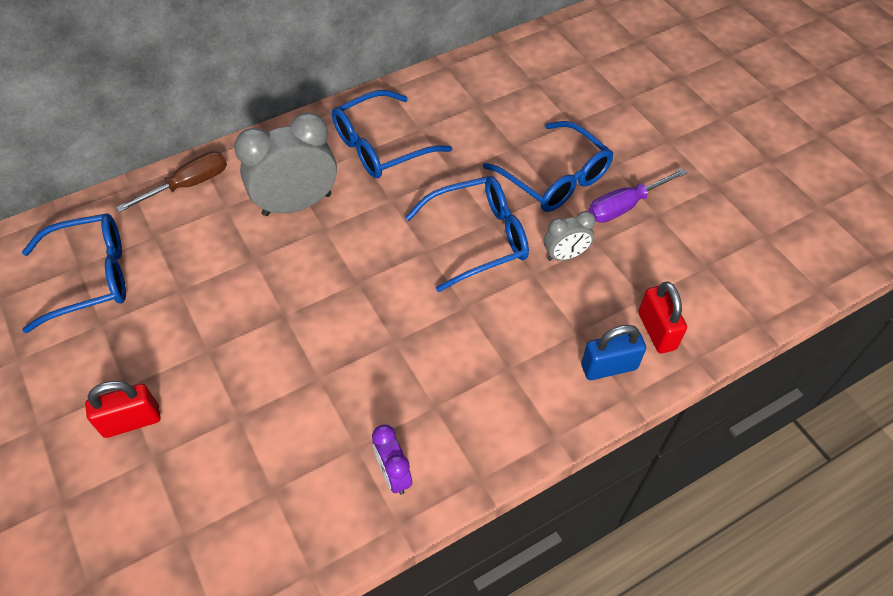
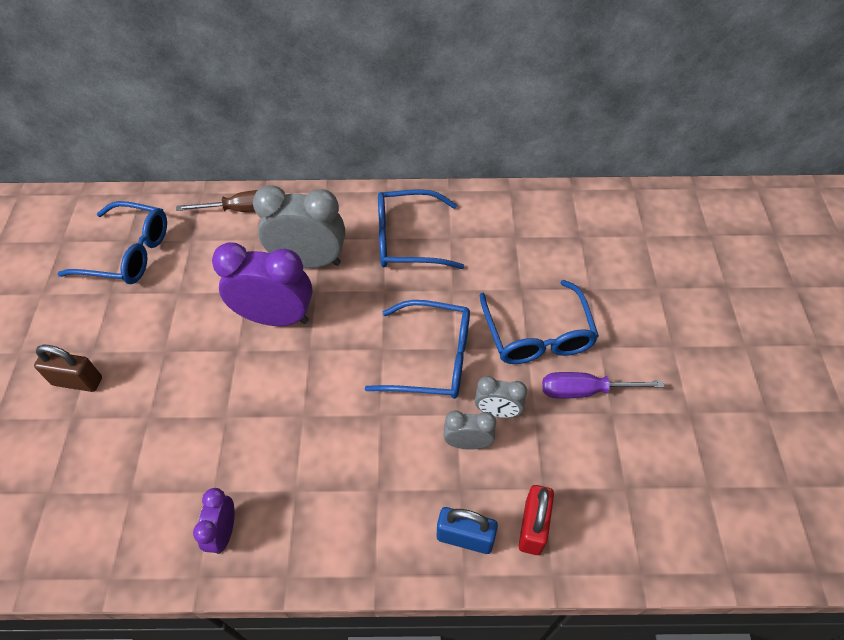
camera: 30 degrees right, 0 degrees up
(131, 421) = (77, 381): red padlock -> brown padlock
(301, 269) = (275, 317): none -> purple clock
(558, 292) = (467, 443): none -> grey clock

